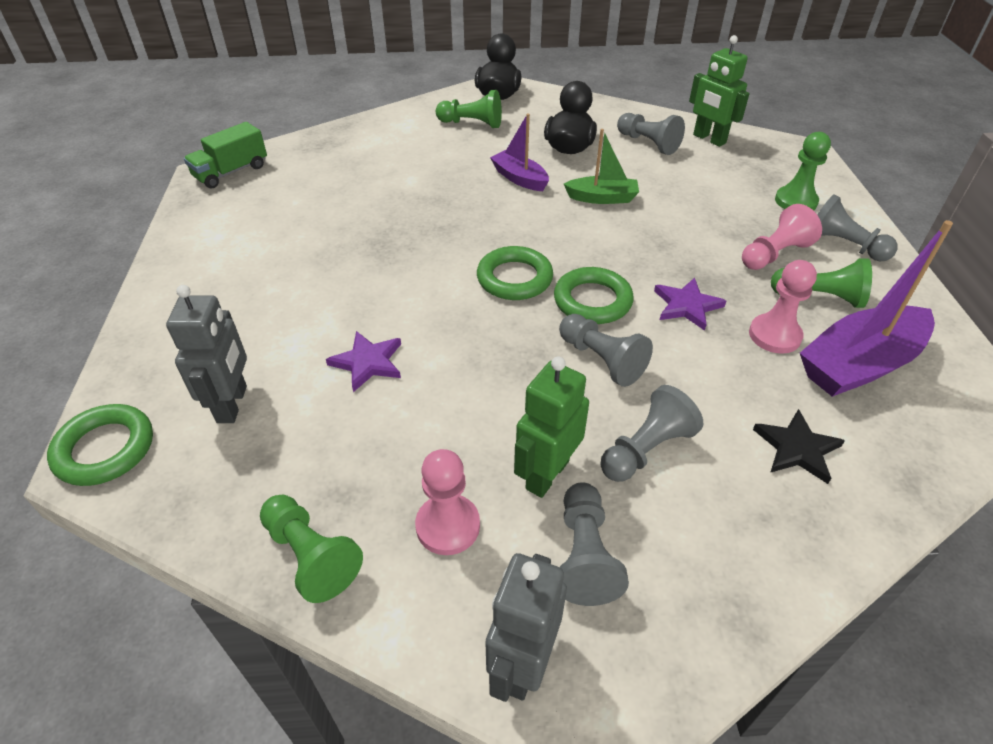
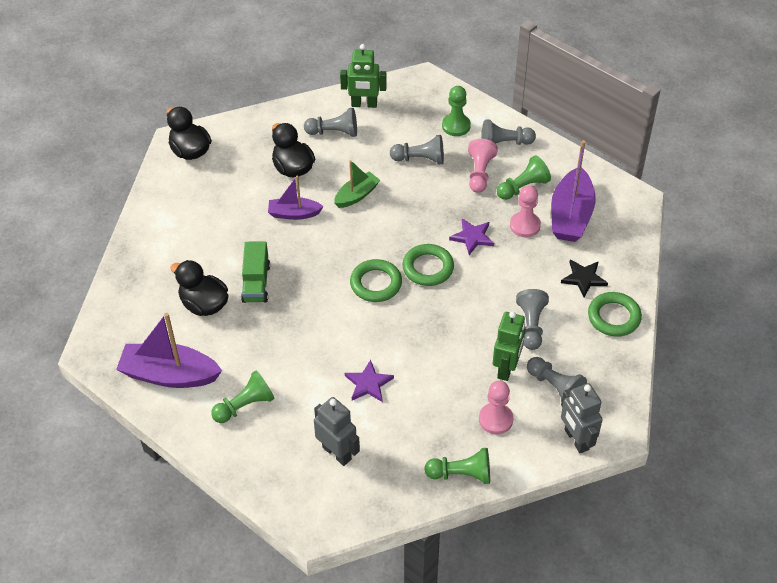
camera: 45 degrees left, 5 degrees up
(105, 449) = (312, 518): green ring -> green ring (614, 317)
(225, 226) = (169, 375): none -> purple boat
(231, 172) = (107, 339): green truck -> green truck (256, 283)
(337, 195) = (204, 304): none -> black duck
(472, 124) = (207, 189): green pawn -> green pawn (245, 406)
(546, 474) = (506, 368): green robot -> green robot turned 150 degrees counterclockwise
(601, 360) = (468, 297): grey pawn -> grey pawn (420, 159)

